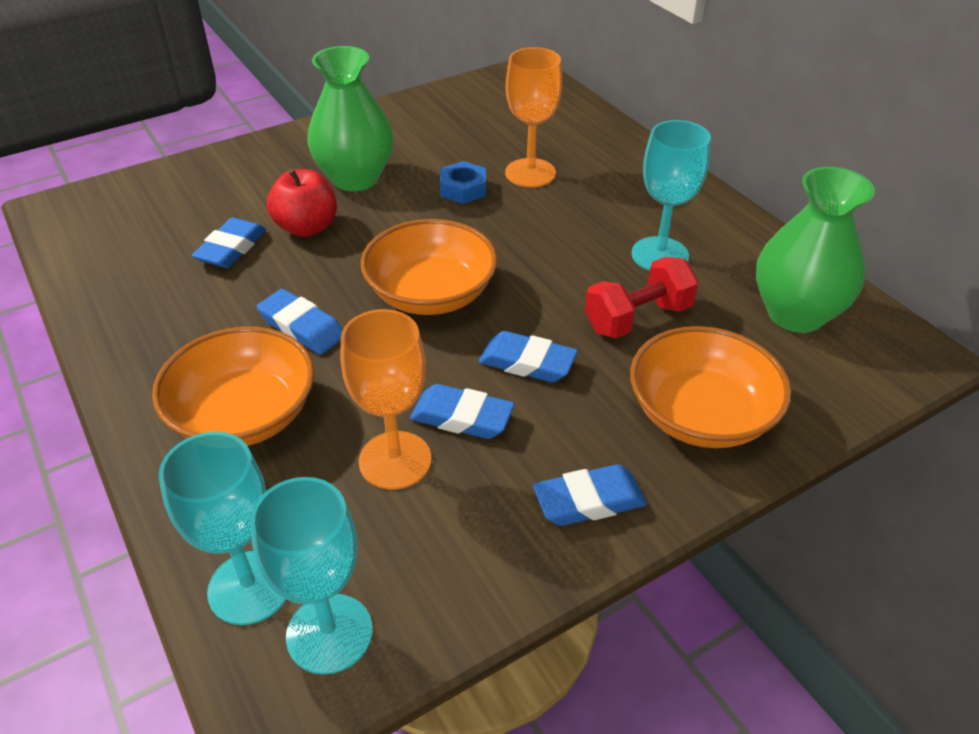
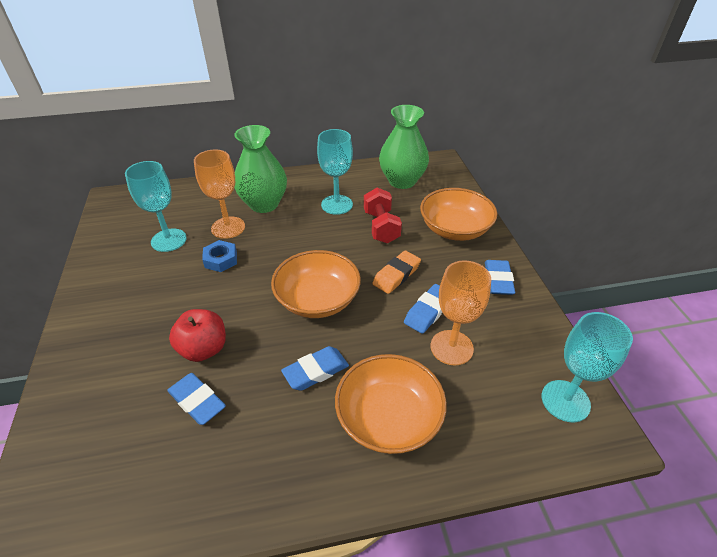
camera: 70 degrees left, 0 degrees up
(250, 587) = (531, 435): turquoise goblet -> turquoise goblet (169, 240)
(355, 178) = (163, 310): green vase -> green vase (264, 204)
(527, 362) = (396, 275): blue eraser -> orange eraser

